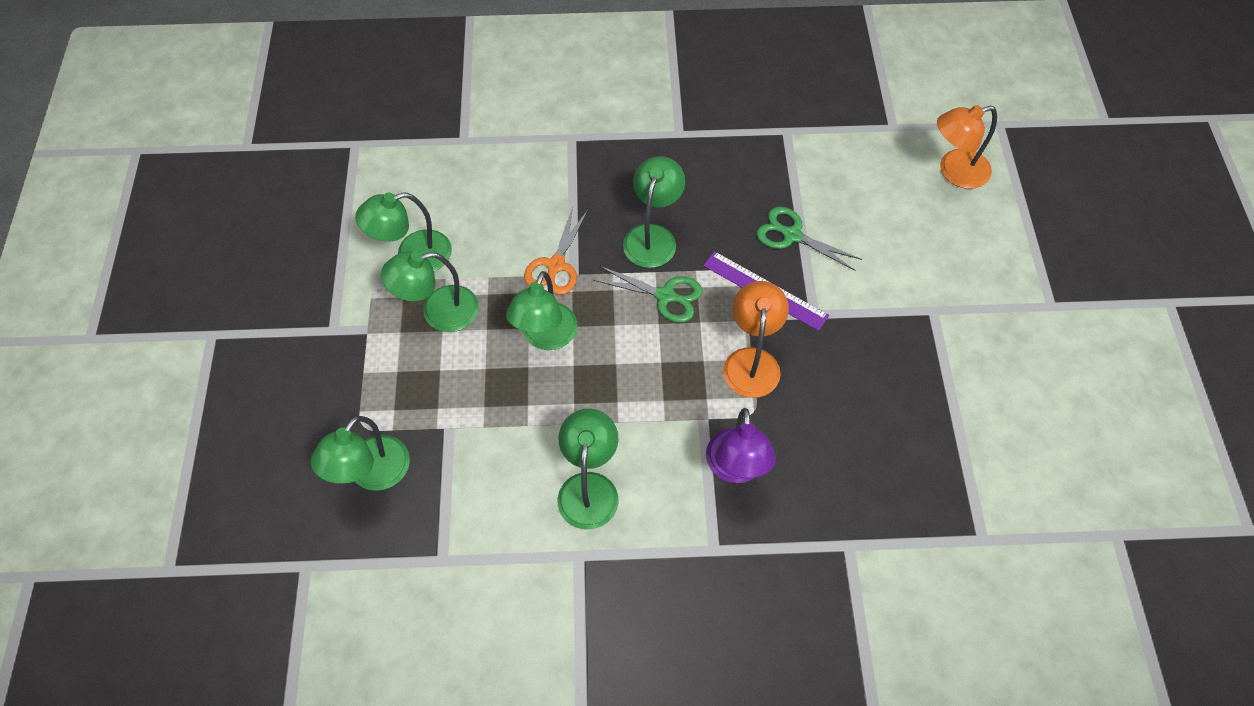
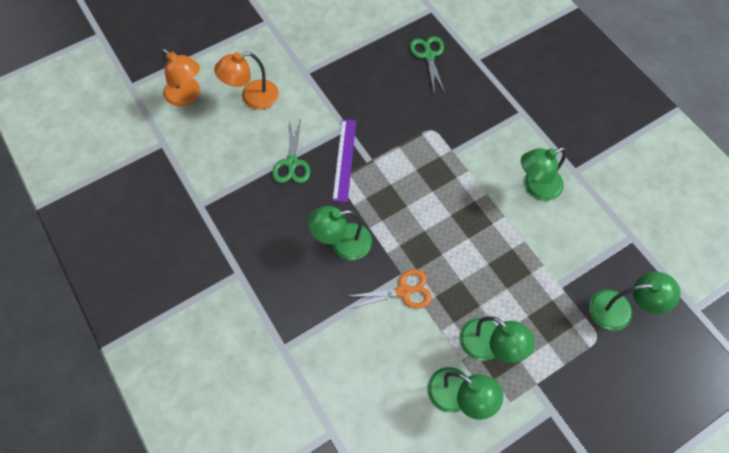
camera: 120 degrees left, 5 degrees up
(545, 337) = (460, 266): green lamp -> none
(665, 296) = (384, 212): green scissors -> green scissors (429, 56)
(736, 468) = (471, 123): purple lamp -> none
(752, 361) = (399, 145): orange lamp -> orange lamp (252, 97)

